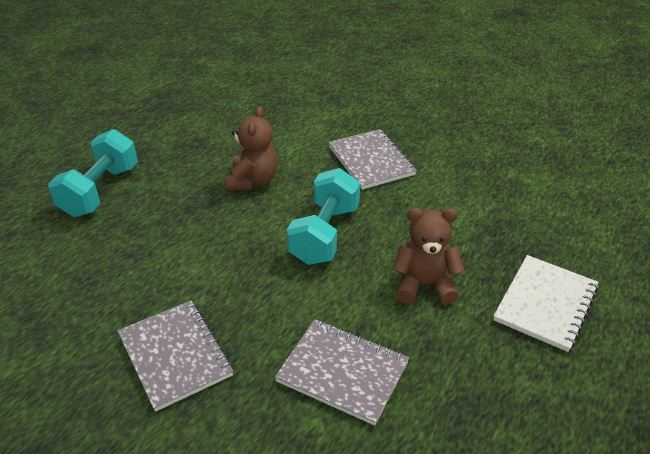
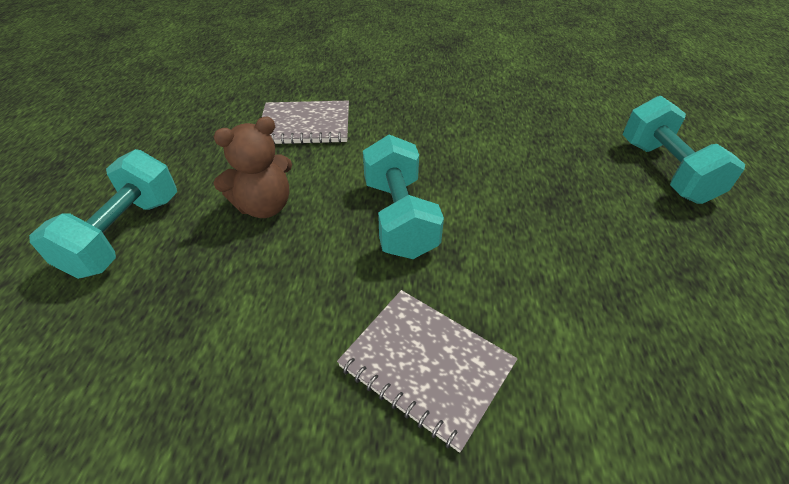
camera: 150 degrees right, 5 degrees up
(175, 355) = (428, 97): grey notebook -> none
(253, 181) = (544, 250): brown teddy bear -> none
(545, 304) = (125, 234): white notebook -> turquoise dumbbell

